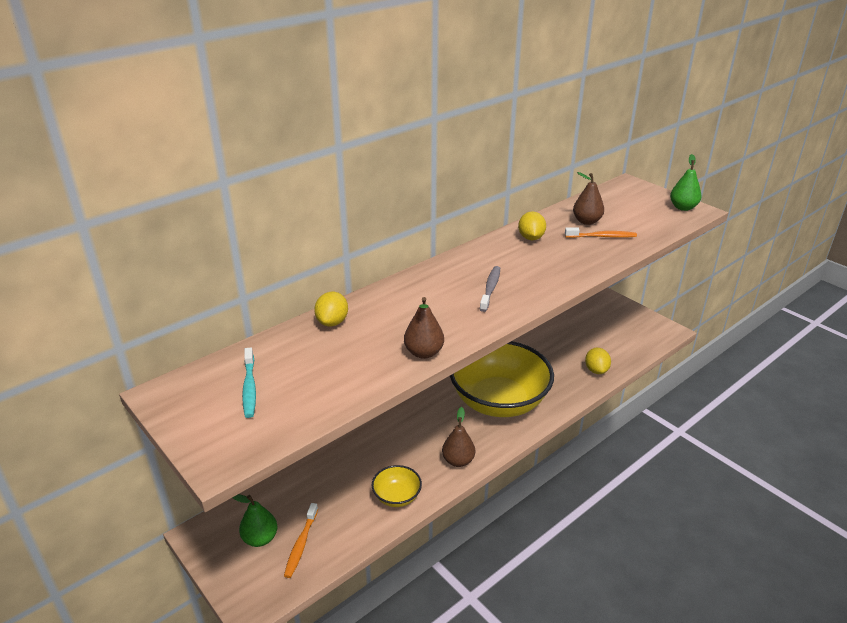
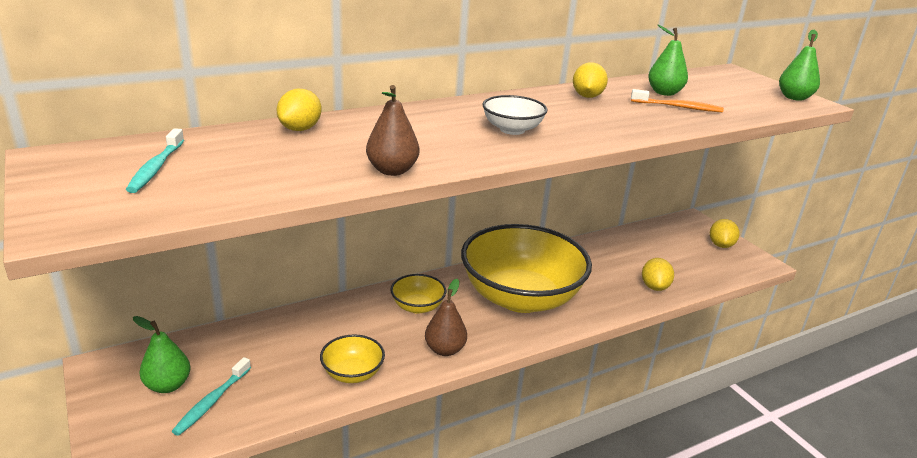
camera: 10 degrees right, 5 degrees down
(301, 544) = (212, 401): orange toothbrush -> turquoise toothbrush
(423, 426) = (417, 306): none -> yellow bowl
(490, 289) = (512, 129): grey toothbrush -> white bowl
(586, 221) = (664, 93): brown pear -> green pear
(635, 320) = (721, 245): none -> yellow lemon

